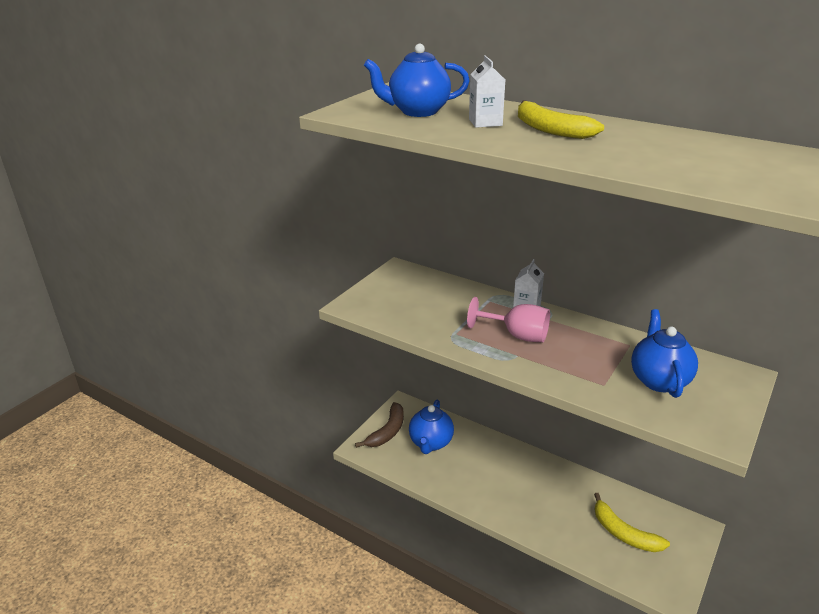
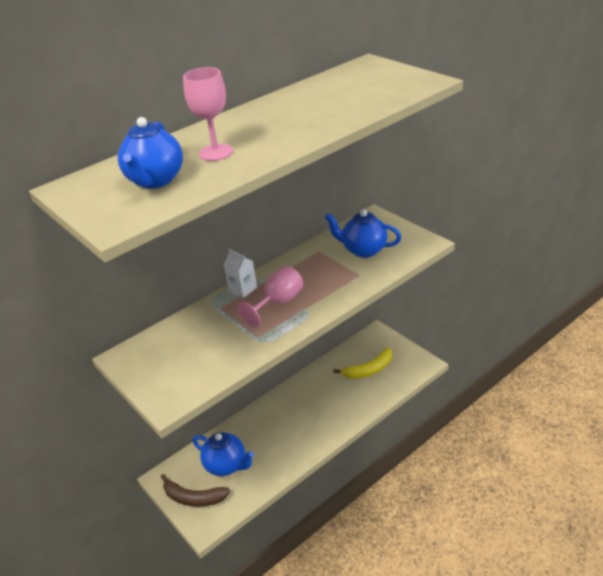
camera: 70 degrees left, 5 degrees up
(387, 431) = (194, 498): brown banana -> brown banana turned 150 degrees clockwise
(485, 122) = (216, 152): white carton -> pink goblet
(550, 130) = (257, 129): yellow banana -> none

